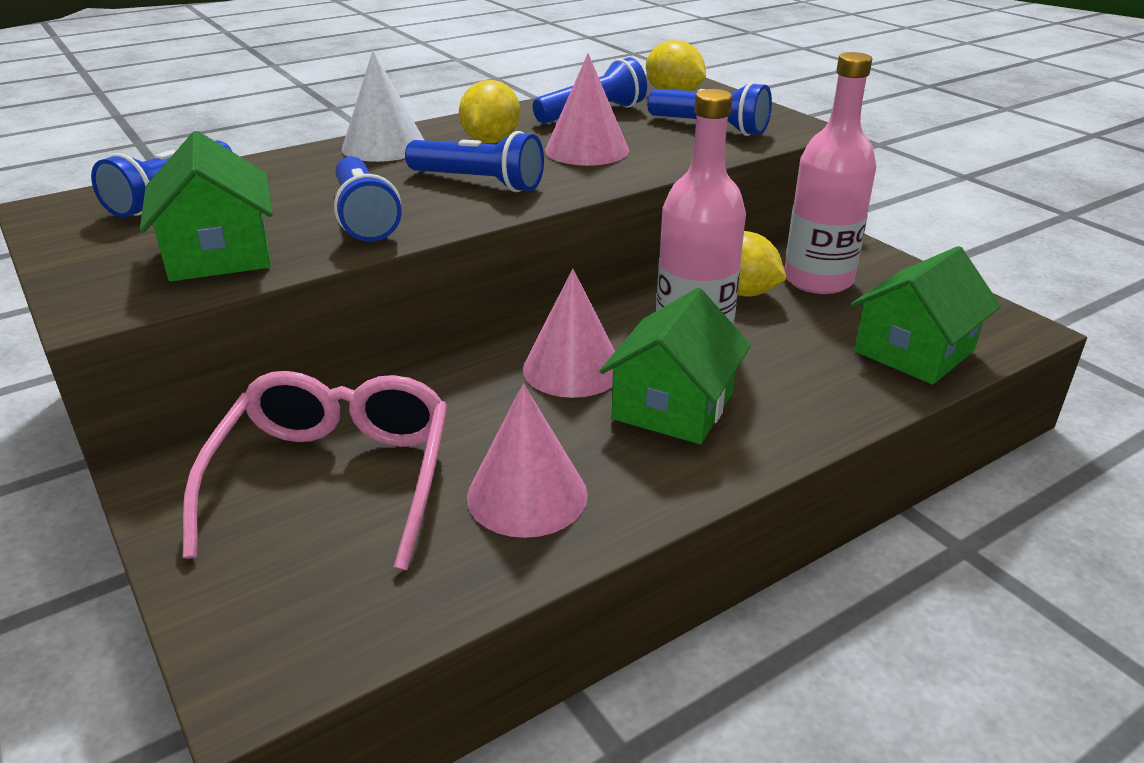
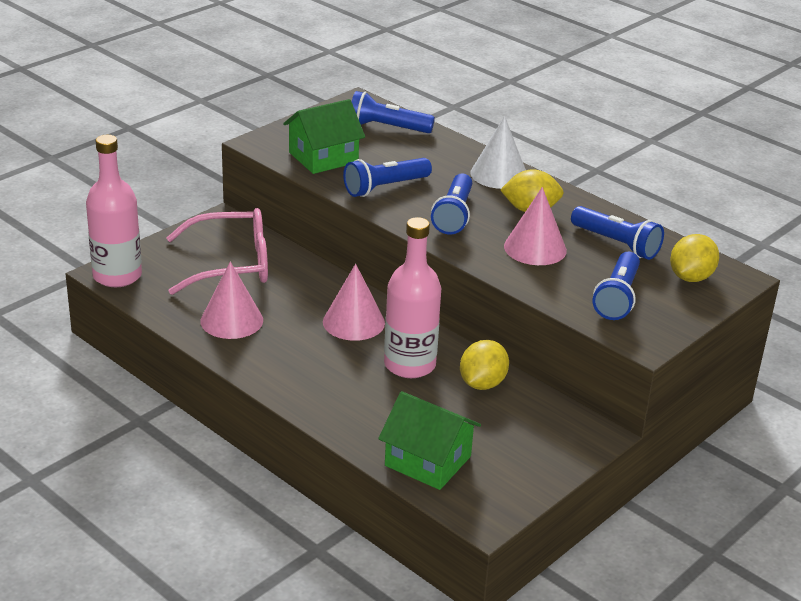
camera: 75 degrees right, 0 degrees up
(673, 406) = (325, 361): green house -> none
(818, 280) = (519, 420): pink bottle -> pink bottle (117, 276)

